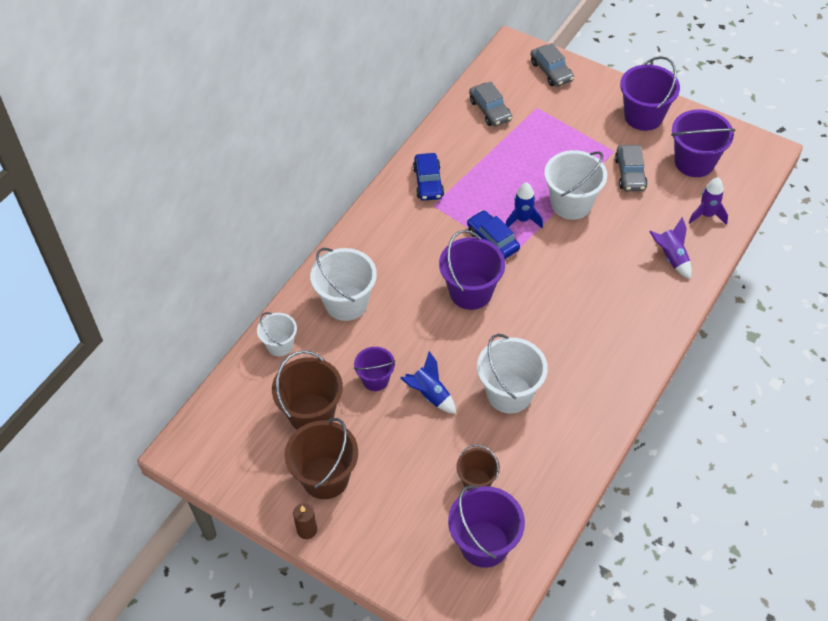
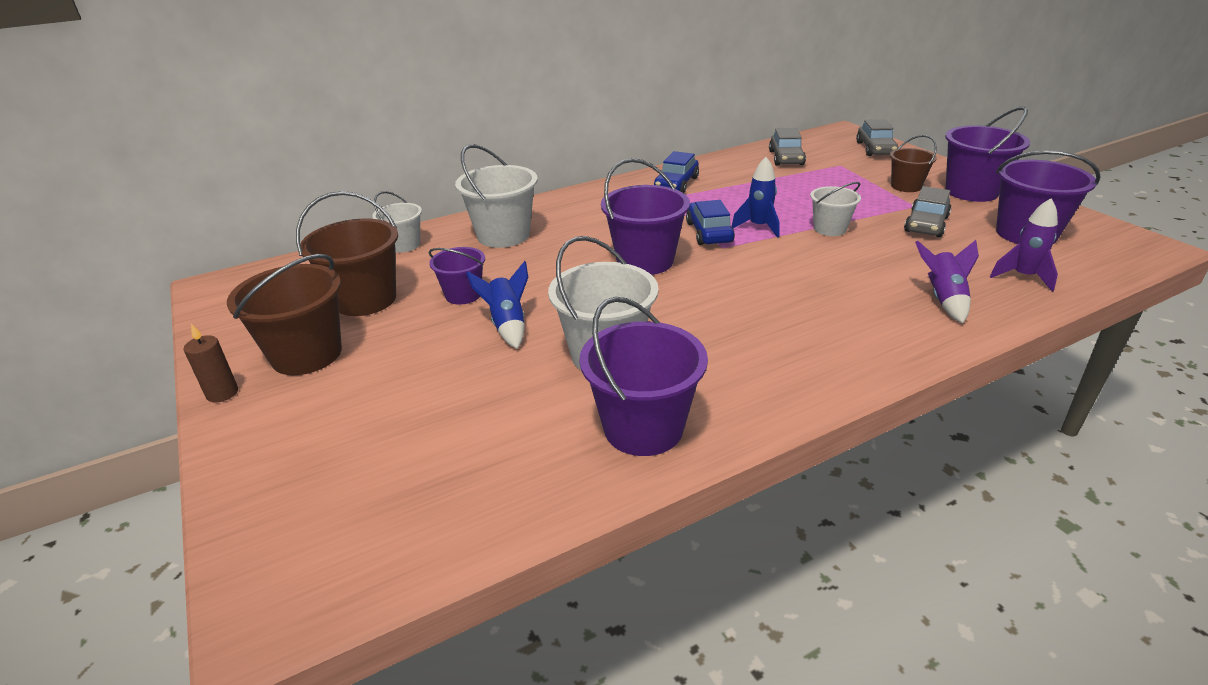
camera: 30 degrees right, 20 degrees down
(477, 481) = (470, 426): brown bucket -> brown bucket (906, 186)
(484, 544) = (399, 503): purple bucket -> purple bucket (643, 428)
(571, 204) = (830, 229): white bucket -> white bucket, size x0.59

